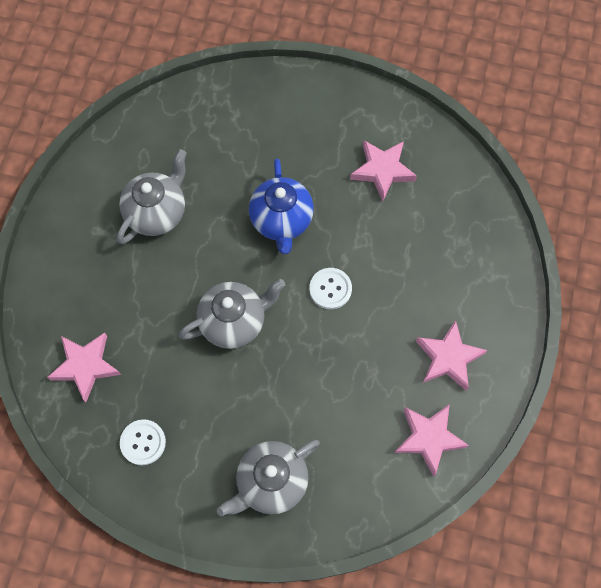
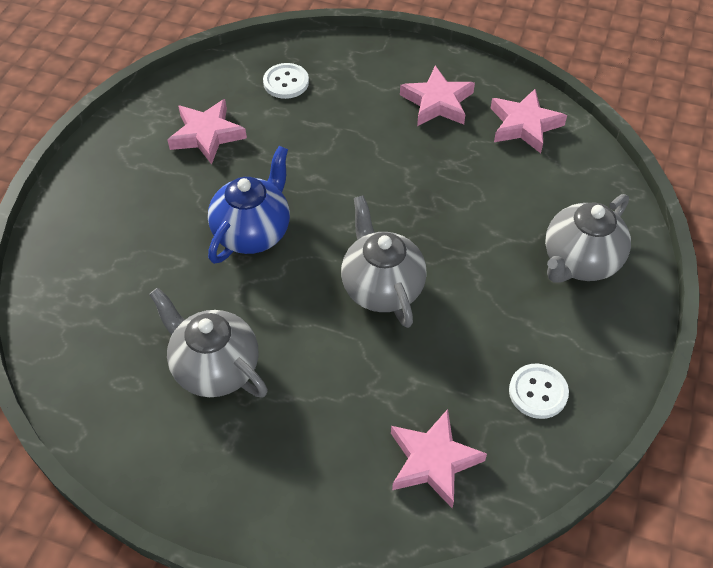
camera: 85 degrees left, 15 degrees down
(271, 482) = (580, 261): grey teapot -> grey teapot turned 75 degrees clockwise
(281, 220) = (253, 232): blue teapot -> blue teapot turned 60 degrees counterclockwise
(330, 289) = (349, 192): white button -> white button (286, 82)

